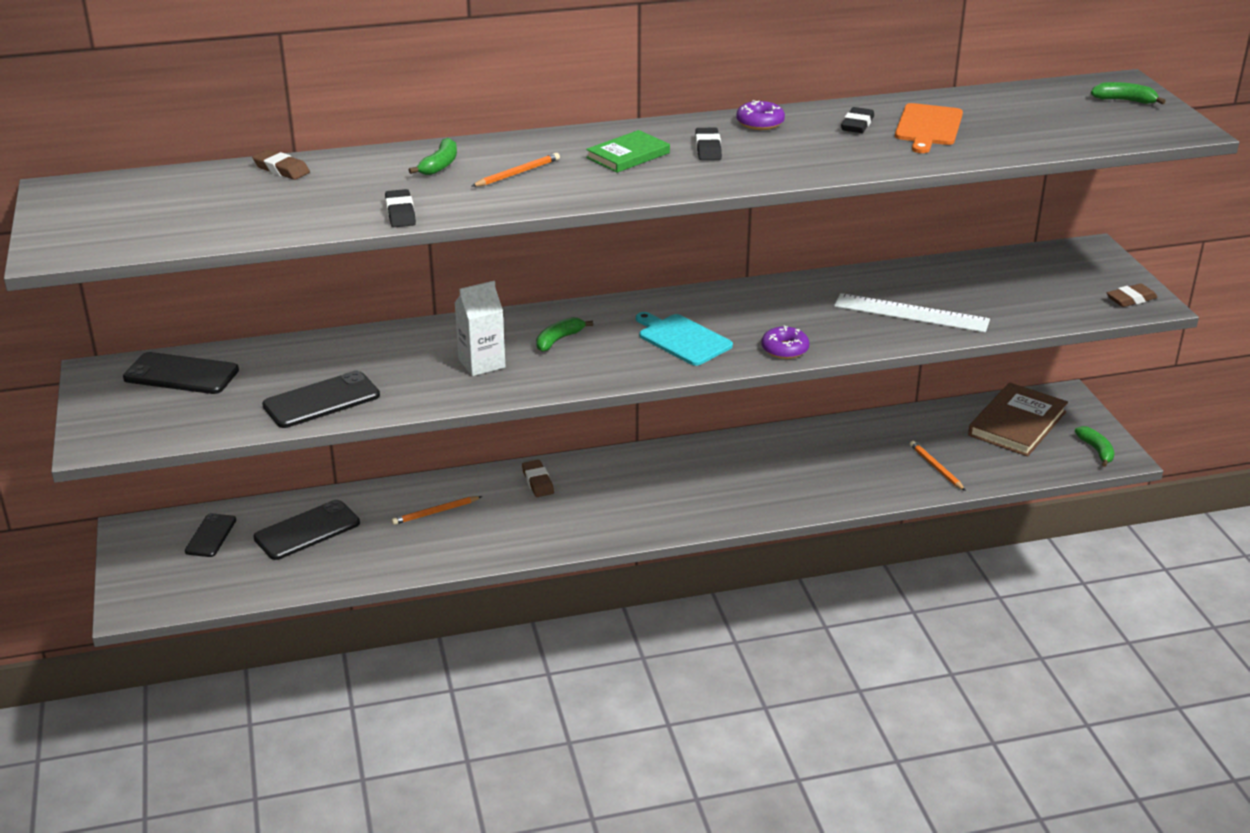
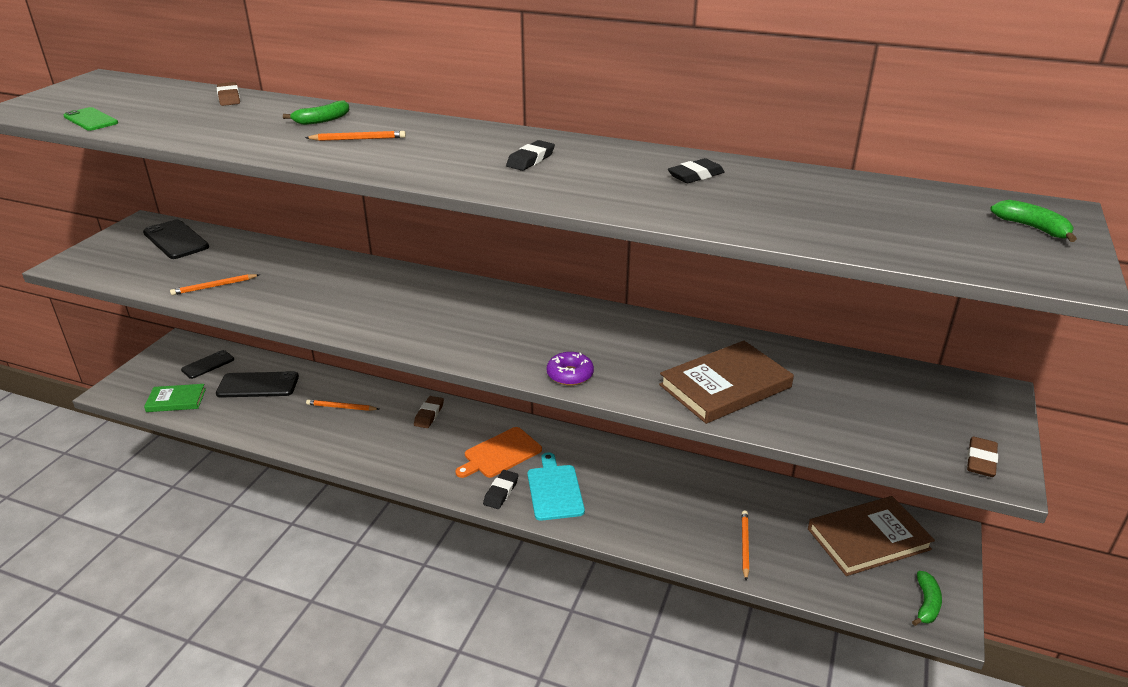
camera: 35 degrees right, 0 degrees up
(184, 235) = (91, 120): none -> green phone
(321, 401) = (214, 286): black phone -> orange pencil
(400, 213) = (229, 143): black eraser -> black eraser (501, 492)
(481, 363) = (343, 299): white carton -> none
(559, 340) = (417, 301): green banana -> none
(628, 155) = (460, 148): green book -> green book (176, 400)
(682, 339) = (503, 334): turquoise cutting board -> turquoise cutting board (554, 490)
(760, 123) = (611, 152): purple donut -> none
(911, 313) = (725, 386): white ruler -> brown book
(928, 127) = (762, 195): orange cutting board -> orange cutting board (500, 454)
(1131, 299) = (981, 460): brown eraser -> brown eraser turned 75 degrees counterclockwise

